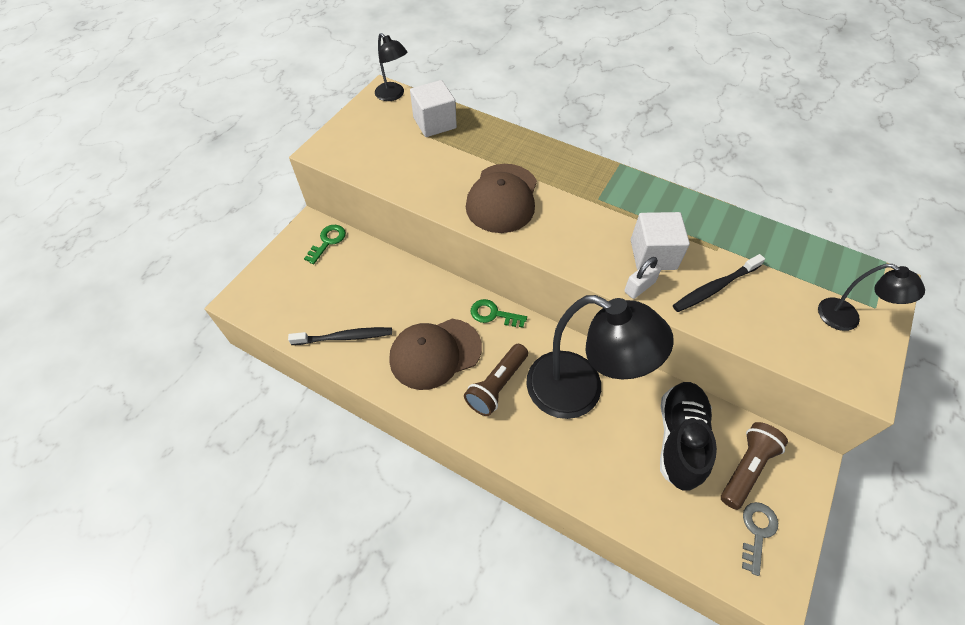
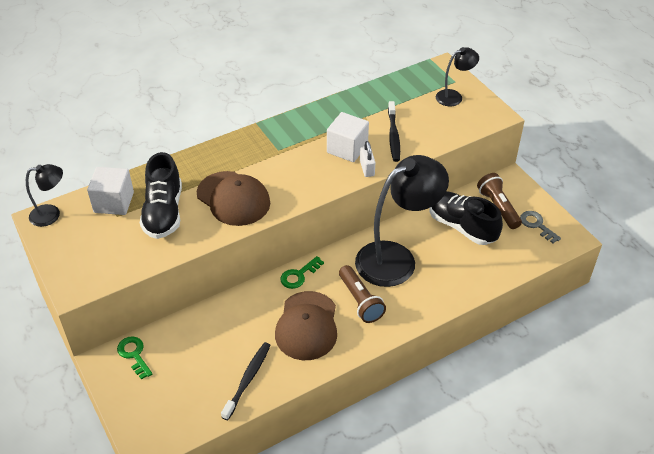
camera: 60 degrees left, 10 degrees down
(447, 160) = (164, 212): none -> black shoe

